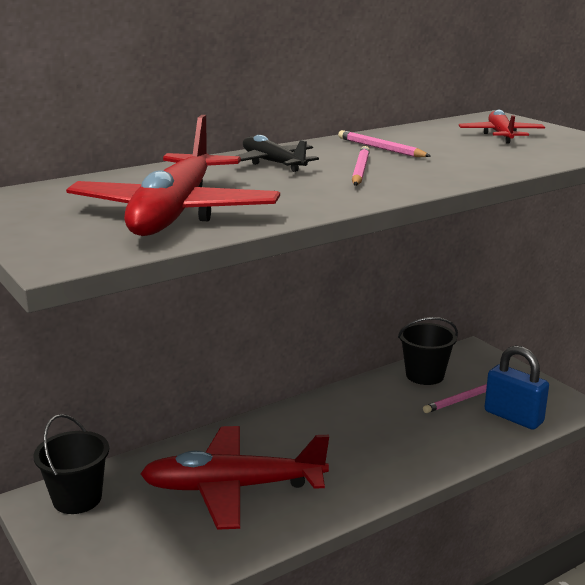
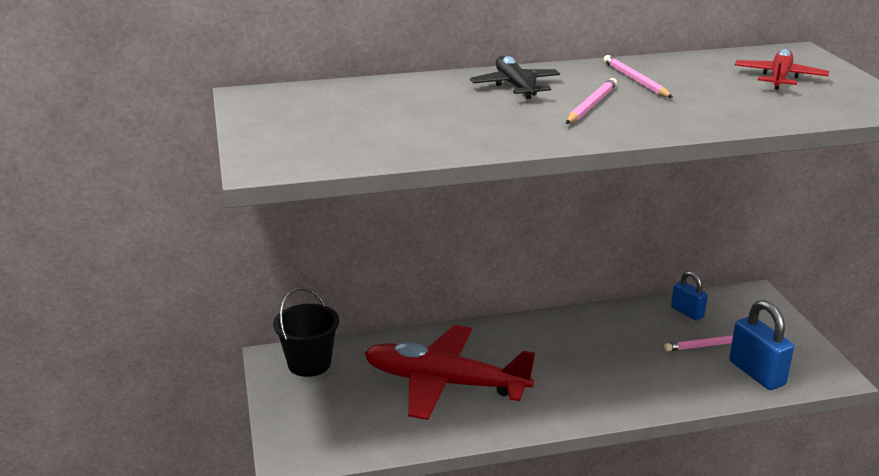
camera: 20 degrees right, 5 degrees up
(175, 212) = (387, 131): red plane -> none
(424, 375) = (687, 312): black bucket -> blue padlock

